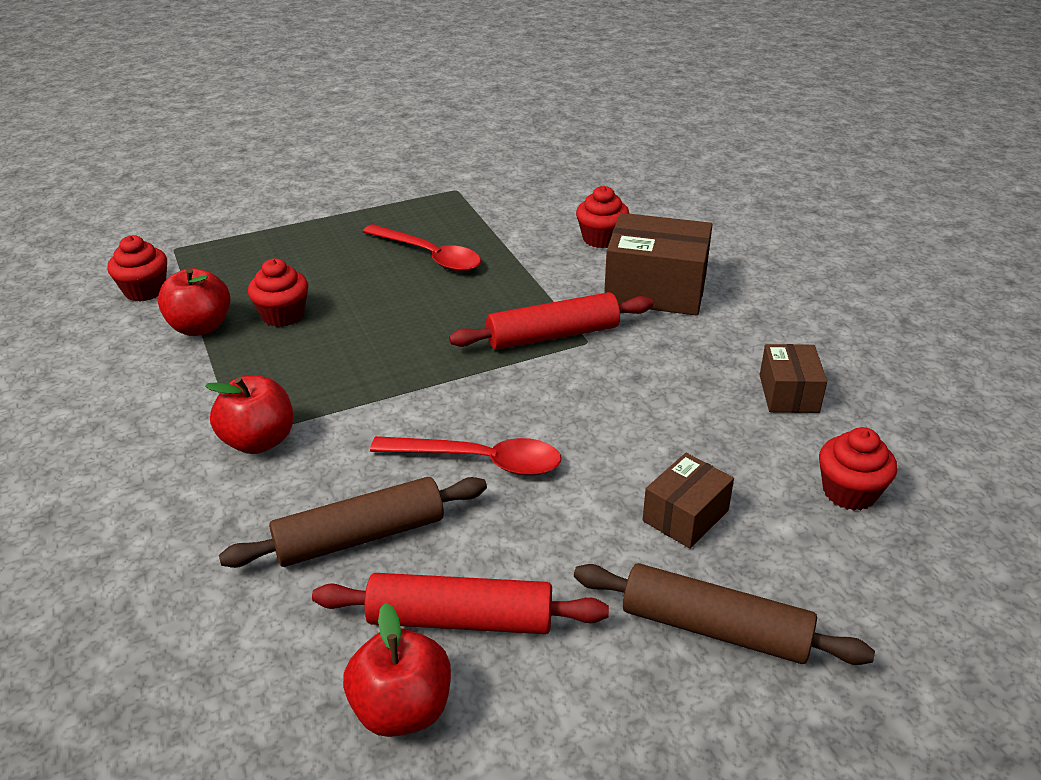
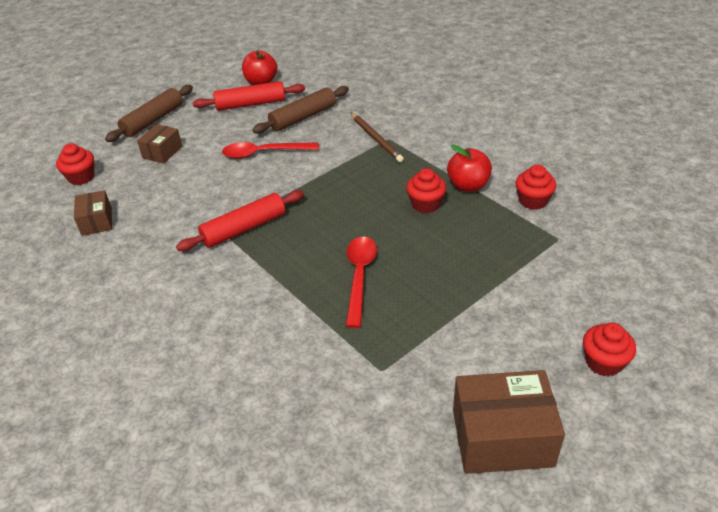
camera: 165 degrees right, 5 degrees up
(259, 441) = (376, 139): red apple -> brown pencil
(429, 256) = (359, 276): red spoon -> red spoon turned 75 degrees clockwise
(601, 239) = (224, 331): red cupcake -> red cupcake (603, 362)
(655, 289) = (176, 284): brown box -> brown box (502, 437)
(715, 628) = (153, 120): brown rolling pin -> brown rolling pin turned 60 degrees counterclockwise

